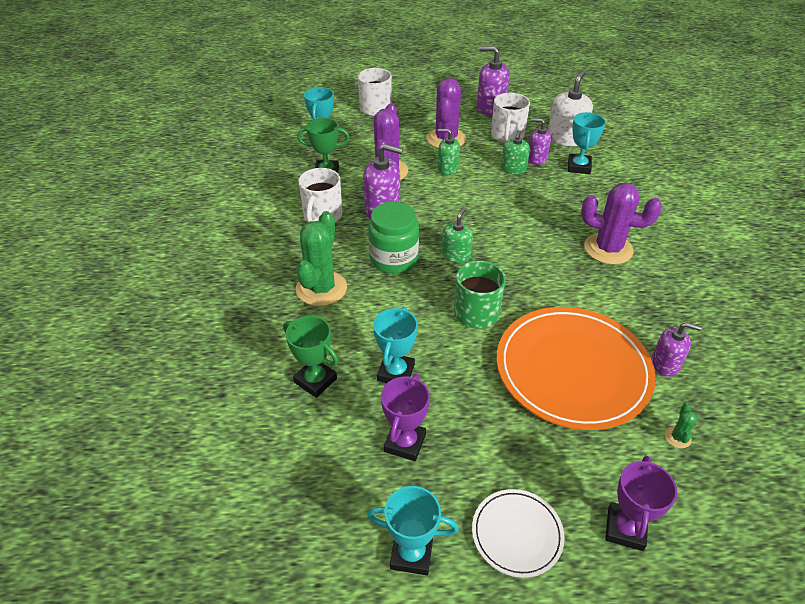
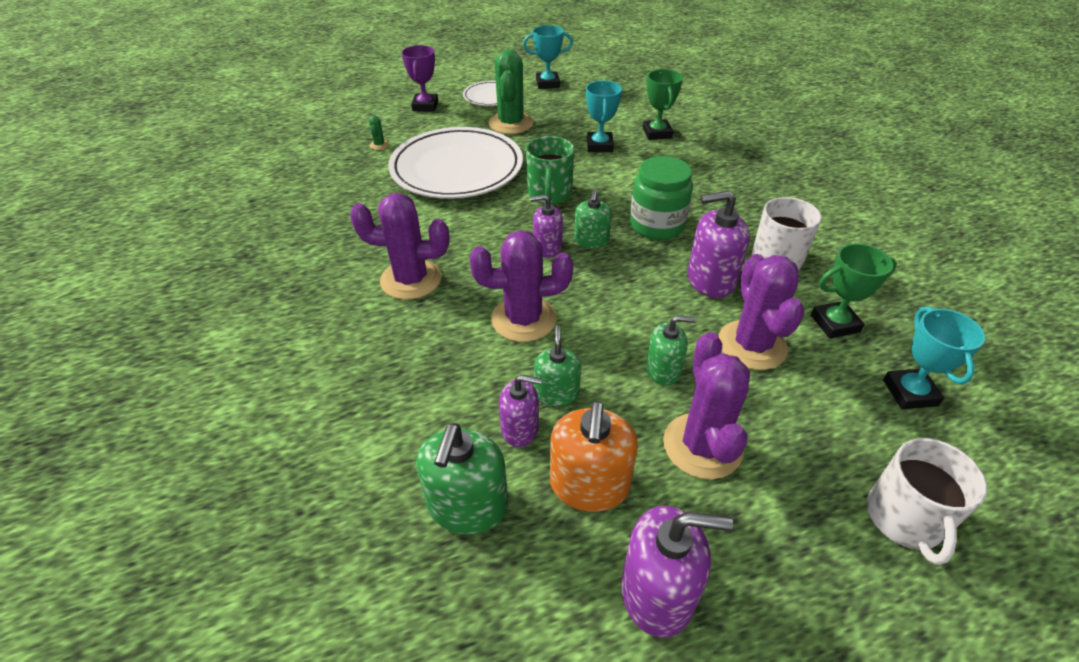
camera: 165 degrees right, 0 degrees up
(315, 380) = (657, 133): green trophy -> green trophy turned 60 degrees clockwise
(321, 288) = (707, 188): green cactus -> green cactus (511, 123)
(405, 443) = (573, 116): purple trophy -> none
(507, 136) = (589, 485): white mug -> orange soap dispenser
(525, 208) = (523, 319): none -> purple cactus
(566, 138) = (467, 506): white soap dispenser -> green soap dispenser
(572, 370) = (457, 168): orange plate -> white plate
(579, 167) = (443, 423): turquoise trophy -> none
(665, 364) = (374, 184): purple soap dispenser -> purple soap dispenser (547, 247)

